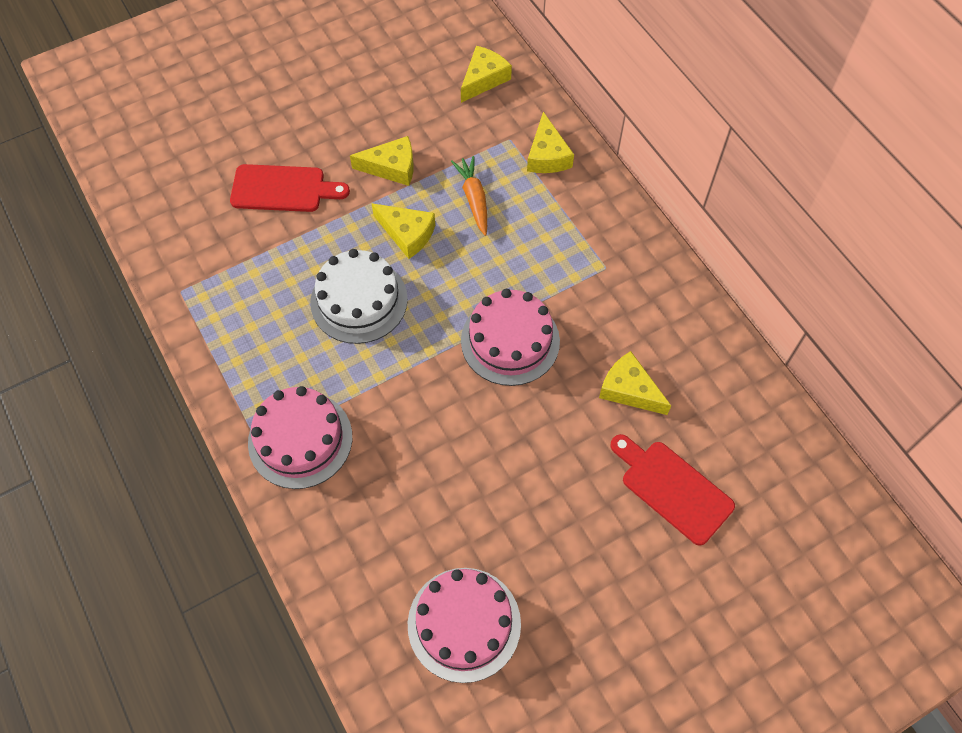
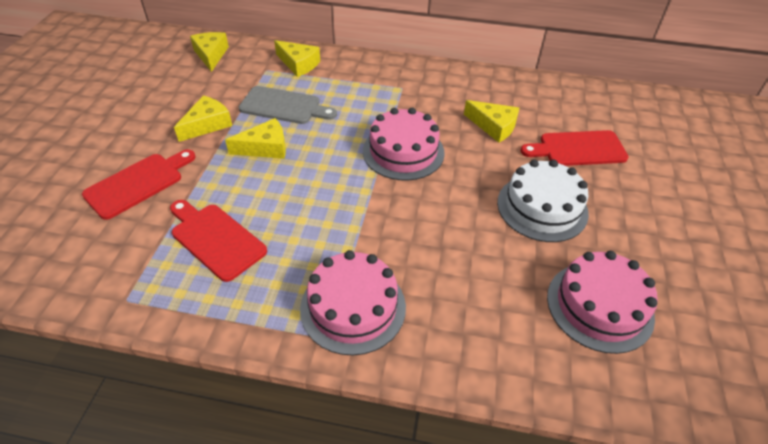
camera: 50 degrees left, 15 degrees down
(279, 292) = (215, 239): none -> red cutting board
(359, 300) = (281, 201): white cake -> white cake (542, 207)
(474, 199) = (284, 106): orange carrot -> grey cutting board
(629, 390) = (494, 126): yellow cheese -> yellow cheese turned 135 degrees counterclockwise

